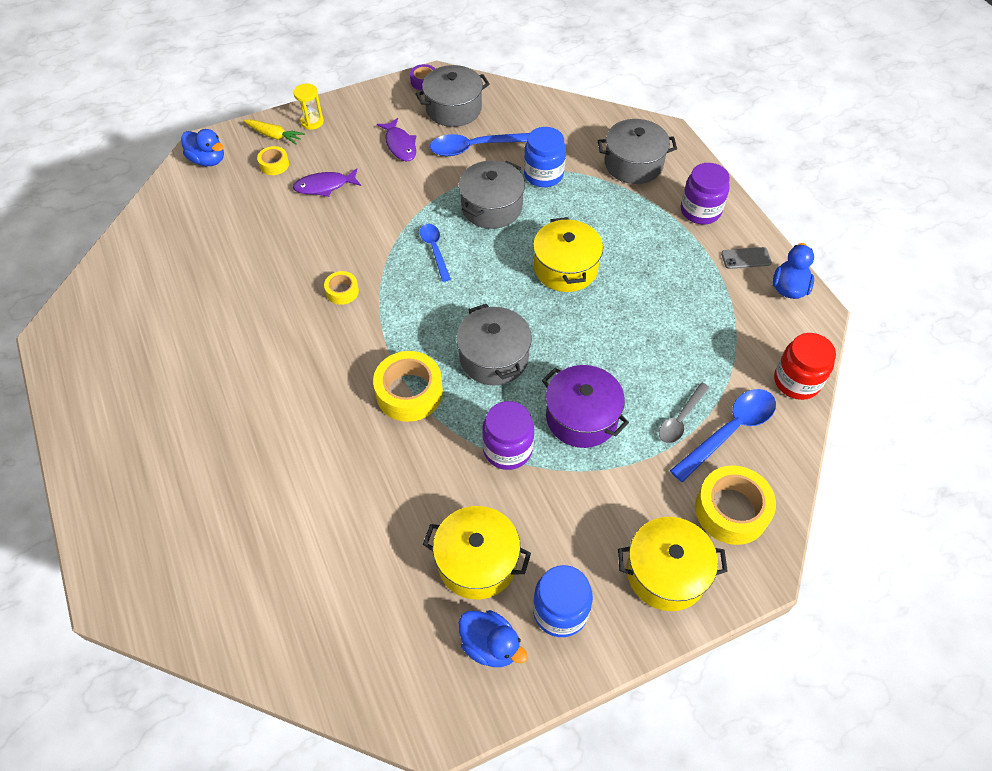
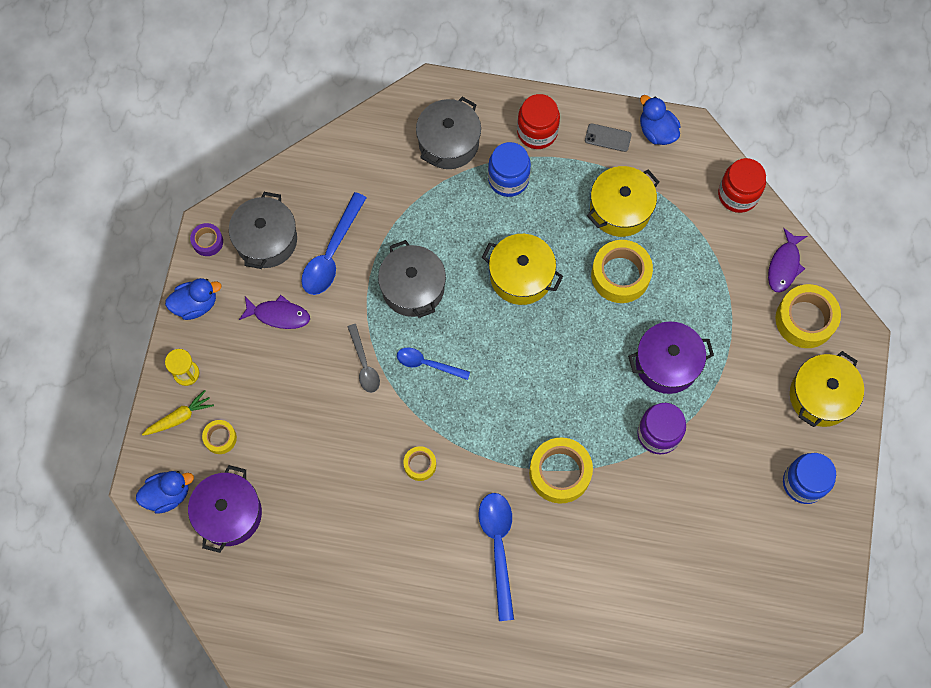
camera: 55 degrees left, 15 degrees up
(216, 200) = (229, 513): none -> purple pot
(325, 186) = (283, 410): purple fish -> purple fish (784, 265)
(477, 561) = (733, 513): yellow pot -> yellow pot (620, 209)
(490, 645) = (799, 544): blue duck -> blue duck (195, 304)
(494, 357) = (570, 389): grey pot -> none
(543, 175) = (406, 221): blue jar -> blue jar (508, 179)
(632, 335) = (620, 275): none -> yellow tape
(680, 419) = (714, 297): grey spoon -> grey spoon (364, 364)
(700, 211) = (537, 132): purple jar -> red jar
(729, 431) = (746, 272): blue spoon -> blue spoon (498, 547)
(746, 258) = (608, 138): grey phone -> grey phone turned 75 degrees clockwise

